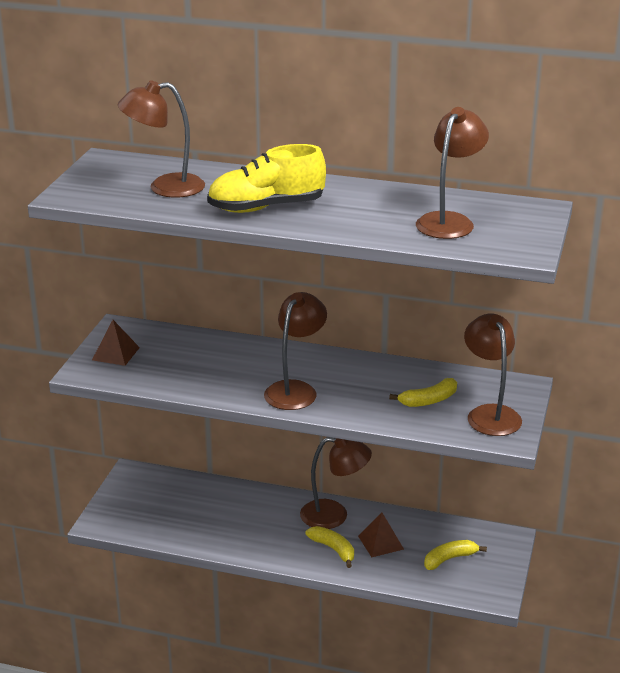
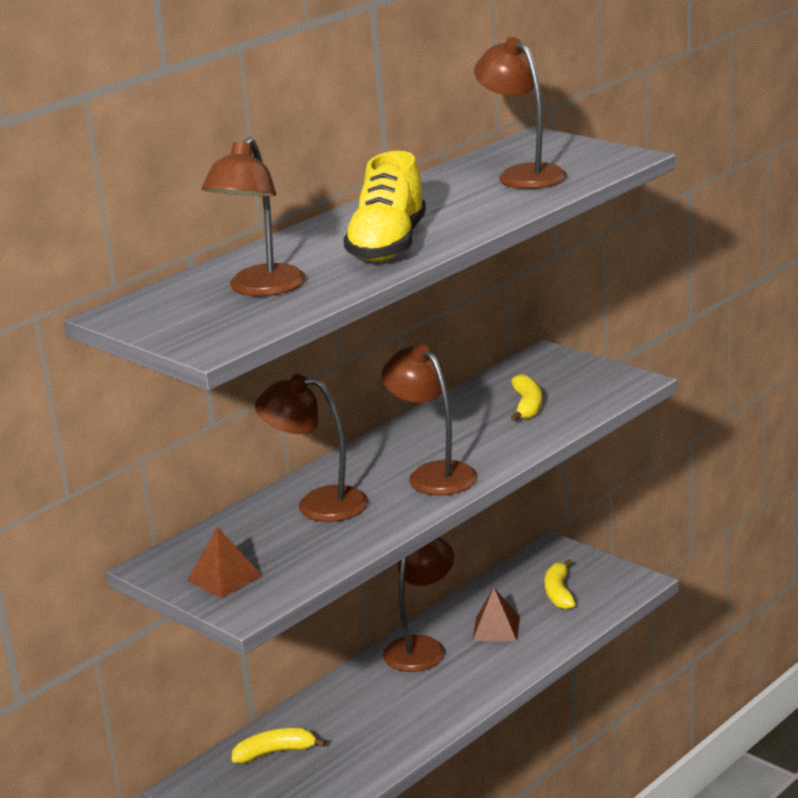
camera: 60 degrees left, 5 degrees down
(333, 549) = (483, 663): yellow banana -> yellow banana (275, 752)
(490, 414) = (581, 381): brown lamp -> brown lamp (318, 504)

